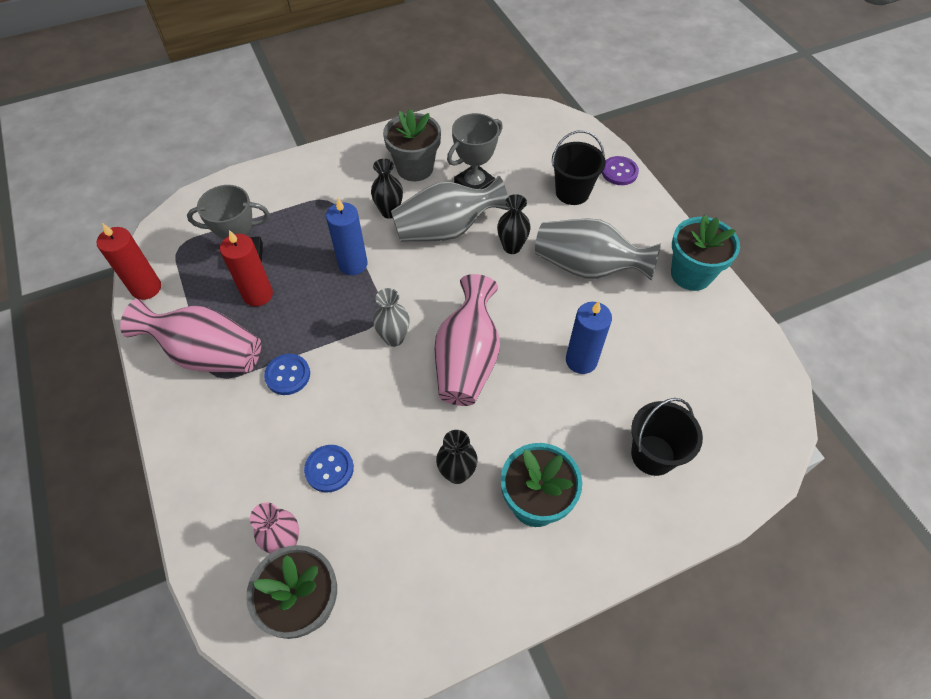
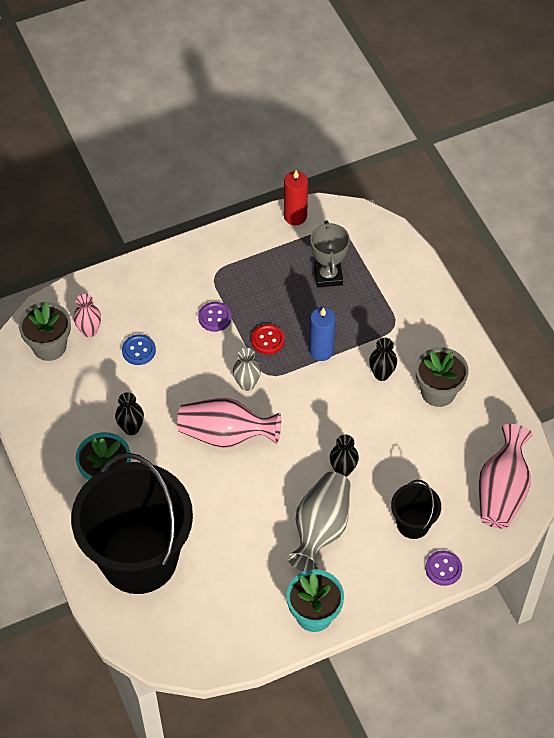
camera: 90 degrees right, 0 degrees up
(207, 354) = (234, 265): pink vase -> pink vase (502, 491)
(258, 294) = (289, 289): red candle -> none
(288, 375) = (215, 317): blue button -> purple button
(331, 317) = (267, 340): none -> red button
(446, 230) = (362, 418): grey vase -> none
(474, 185) = (418, 441): grey trophy -> none
(581, 360) = (223, 516): blue candle -> none
(653, 455) = (139, 558): black bucket -> black bucket, size x2.32

